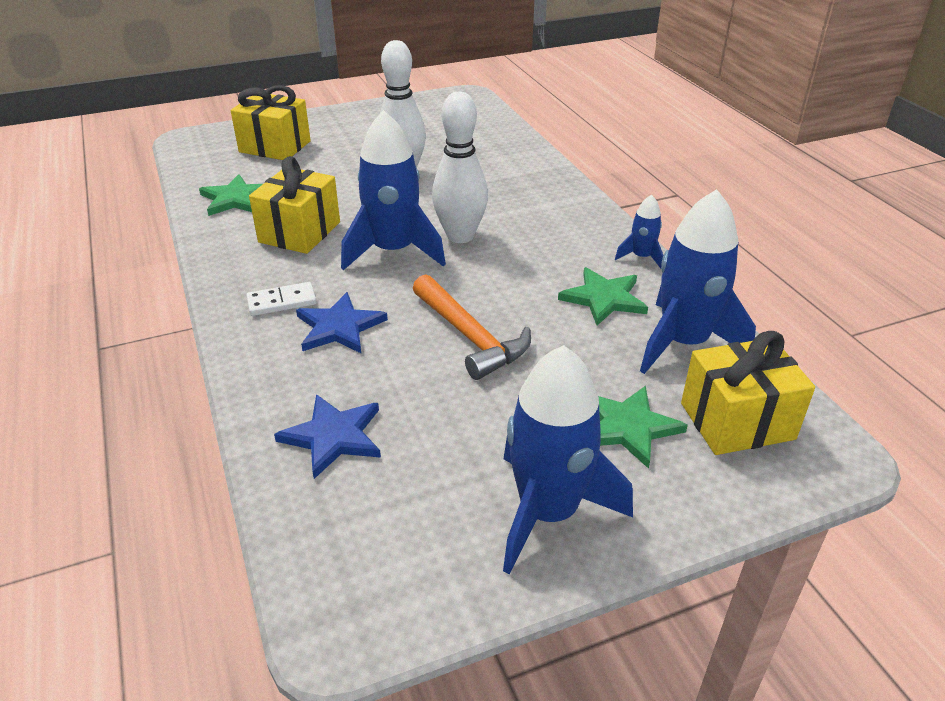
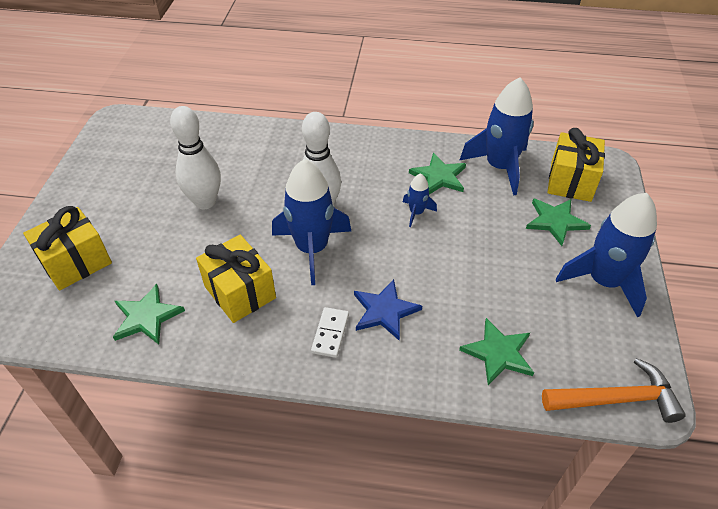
camera: 60 degrees left, 10 degrees up
(333, 436) = (498, 353): blue star -> green star
(470, 336) = (438, 250): orange hammer -> orange hammer (615, 399)
(641, 257) = (409, 142): blue rocket -> blue rocket (416, 213)

